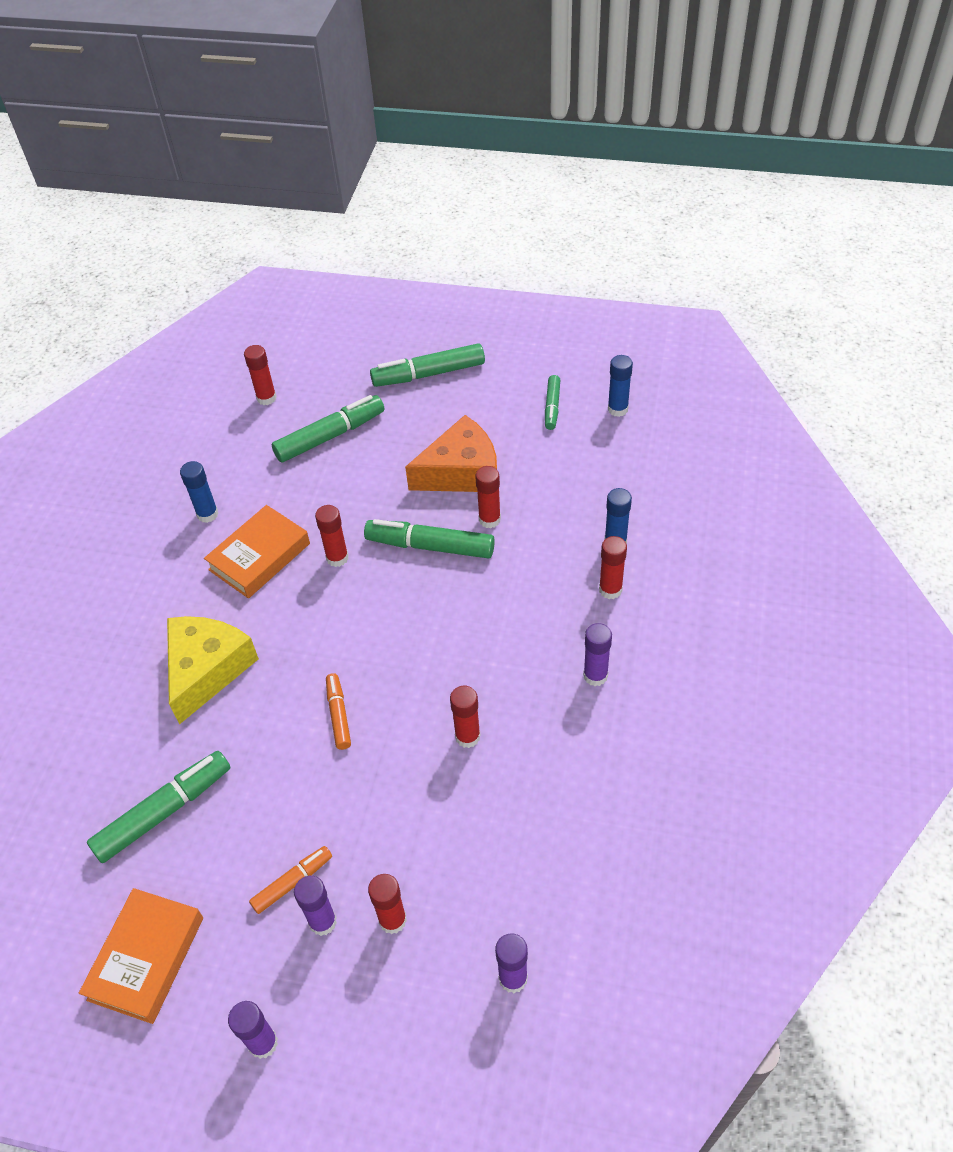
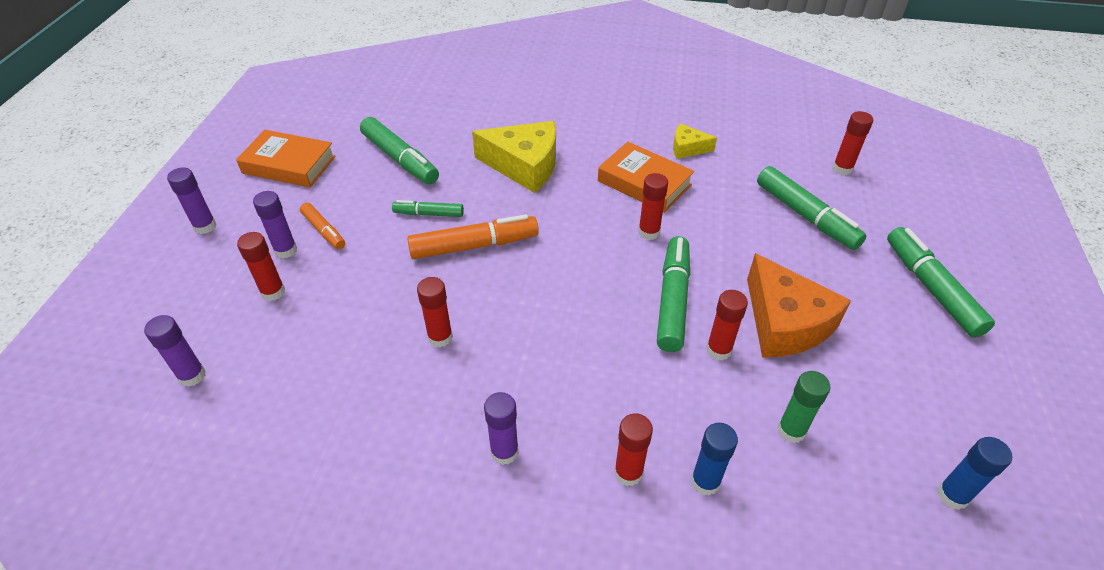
camera: 85 degrees right, 5 degrees down
(207, 514) = (687, 148): blue glue stick -> yellow cheese
(338, 715) = (473, 246): orange marker -> orange marker, size x1.74
(552, 406) = (926, 414): green marker -> green marker (429, 214)
(569, 485) = (791, 431): none -> green glue stick

